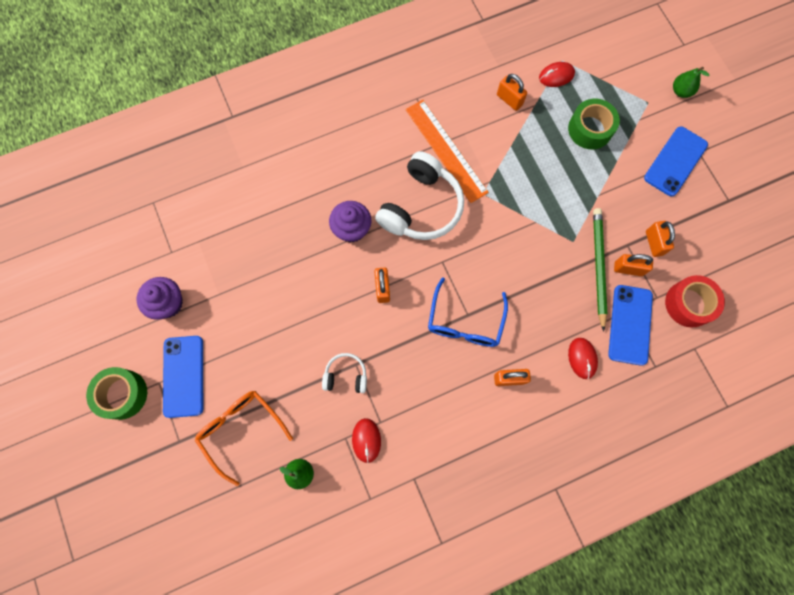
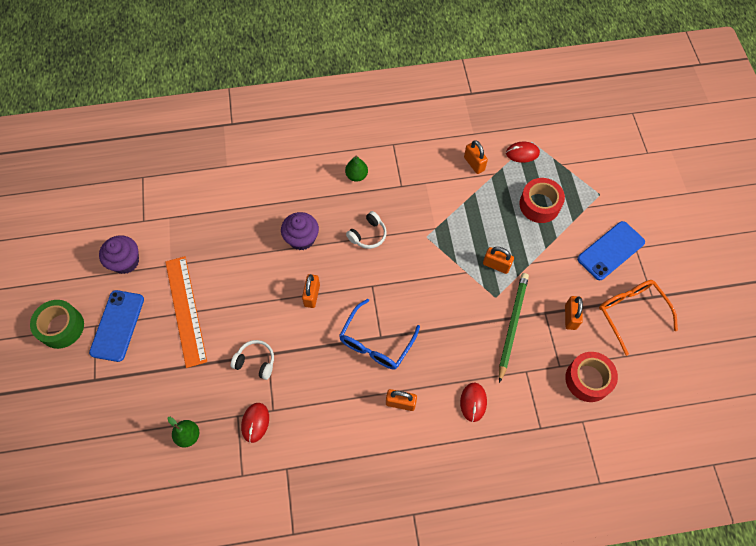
camera: 15 degrees right, 10 degrees down
(241, 430) = (150, 384): orange glasses -> orange glasses (631, 313)
(421, 207) = (368, 235): white headphones -> white headphones, size x0.49
(446, 150) = (405, 193): orange ruler -> orange ruler (186, 310)
(590, 129) = (539, 205): green tape -> red tape
(628, 269) = (539, 334): orange padlock -> orange padlock (496, 265)
(630, 325) = (527, 384): blue phone -> none
(681, 91) = (633, 192): green pear -> green pear (356, 176)

